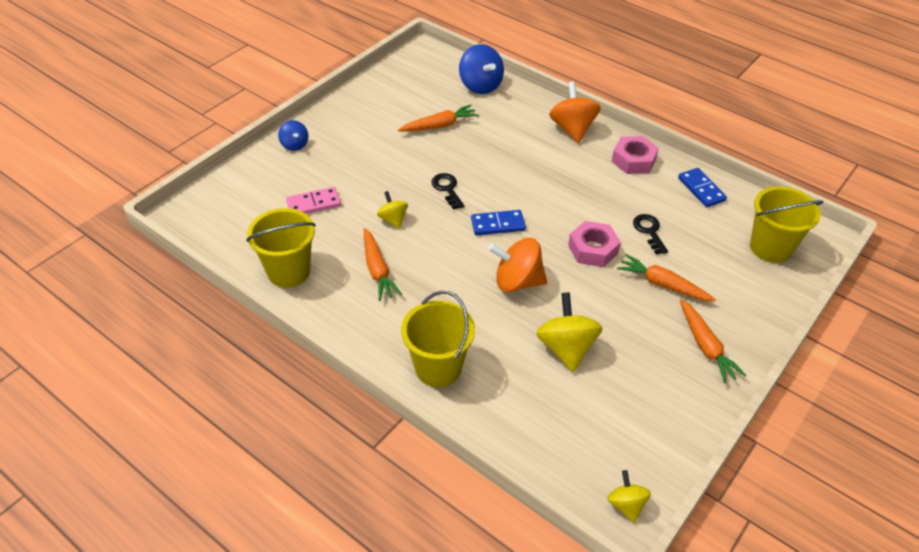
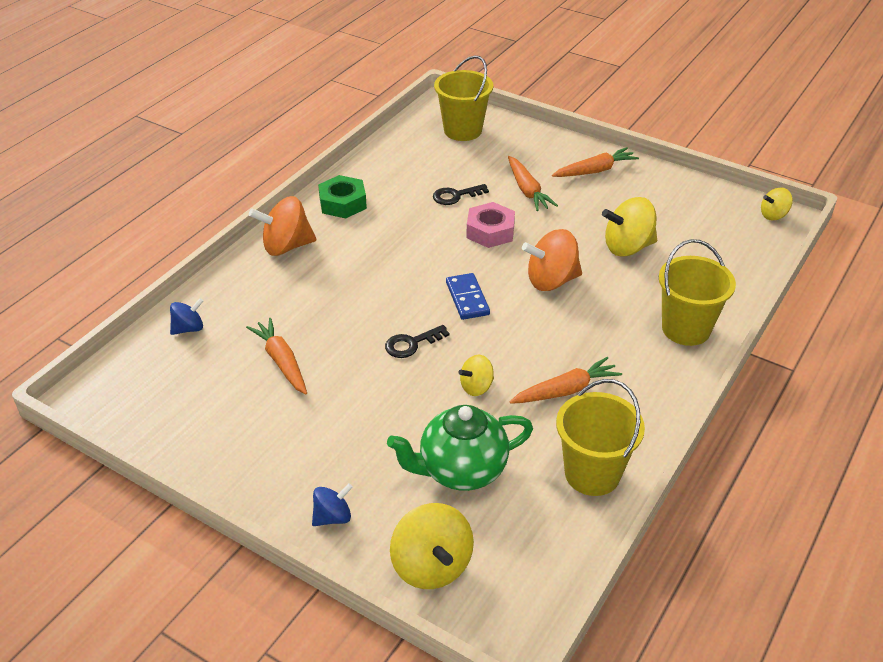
camera: 95 degrees left, 5 degrees down
(241, 184) = (431, 566): none -> yellow spinning top
(313, 204) = (461, 470): pink domino -> green teapot
(480, 85) = (188, 328): blue spinning top -> blue spinning top, size x0.57
(517, 282) = (551, 281): orange spinning top -> orange spinning top turned 75 degrees clockwise
(633, 160) = (342, 203): pink nut -> green nut
(662, 284) = (527, 190): orange carrot -> orange carrot turned 45 degrees counterclockwise
(701, 189) = (386, 162): blue domino -> none

